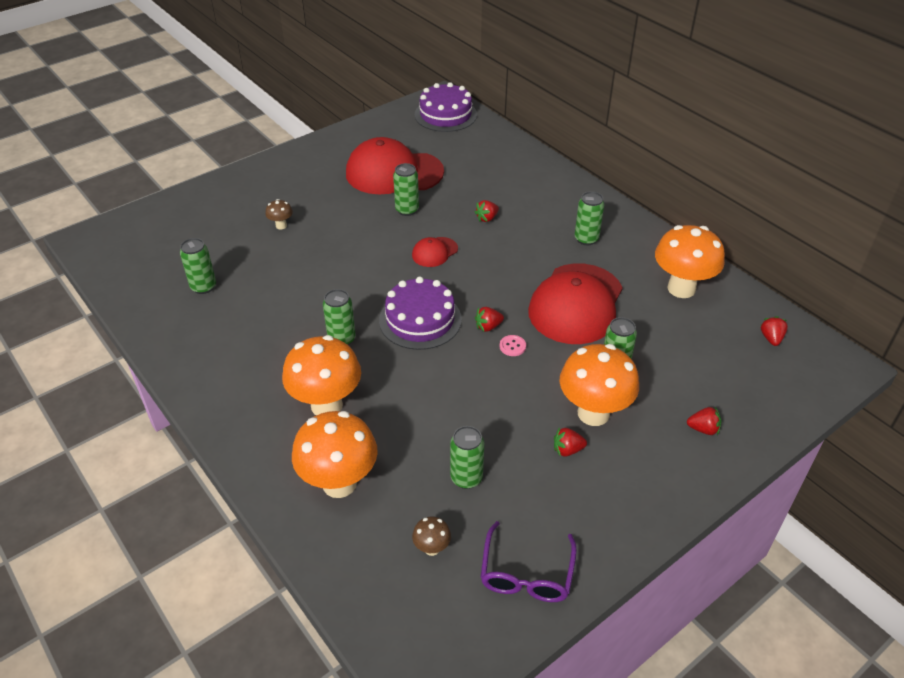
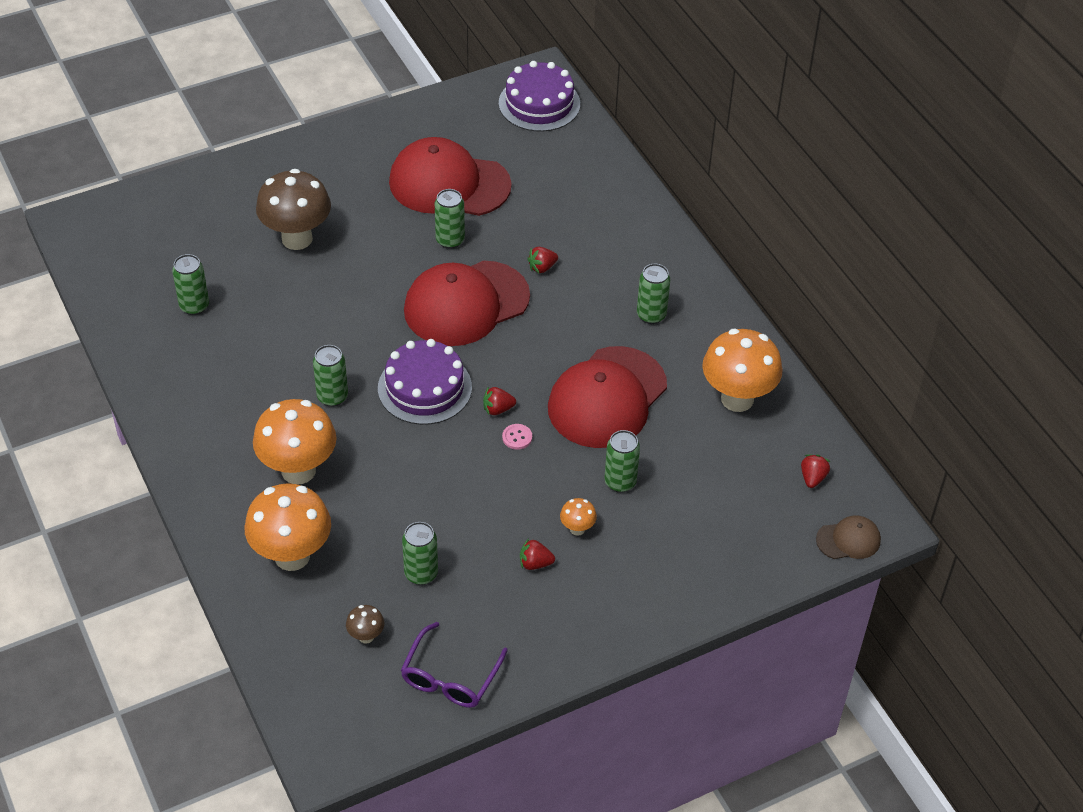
camera: 10 degrees right, 5 degrees up
(281, 225) = (297, 239): brown mushroom -> brown mushroom, size x2.28
(434, 252) = (466, 304): red cap -> red cap, size x2.21
(593, 413) = (577, 529): orange mushroom -> orange mushroom, size x0.44
(703, 429) = (688, 567): red strawberry -> none
(826, 383) = (848, 540): none -> brown cap

